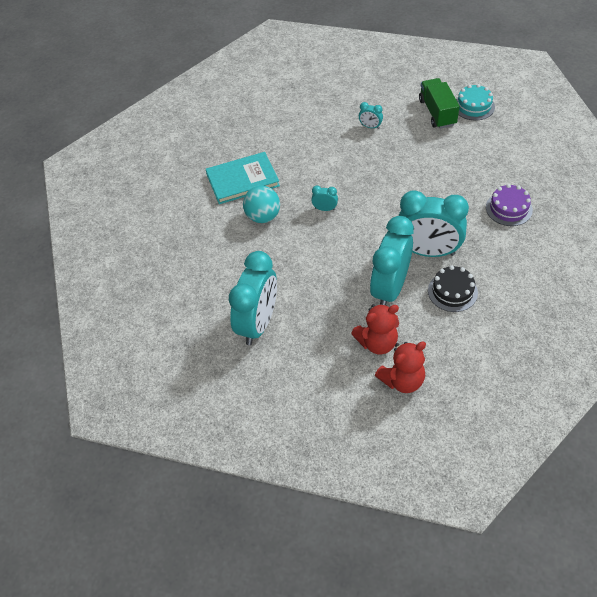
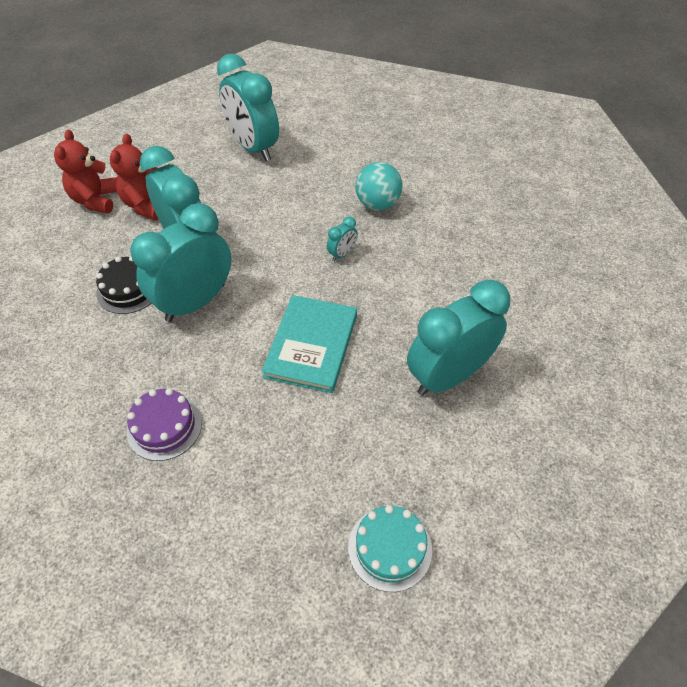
camera: 120 degrees right, 0 degrees up
(242, 180) = (448, 213): turquoise book -> turquoise book (311, 345)
(370, 127) = (448, 376): turquoise clock -> turquoise clock, size x2.44
(437, 112) = (415, 481): green truck -> none

